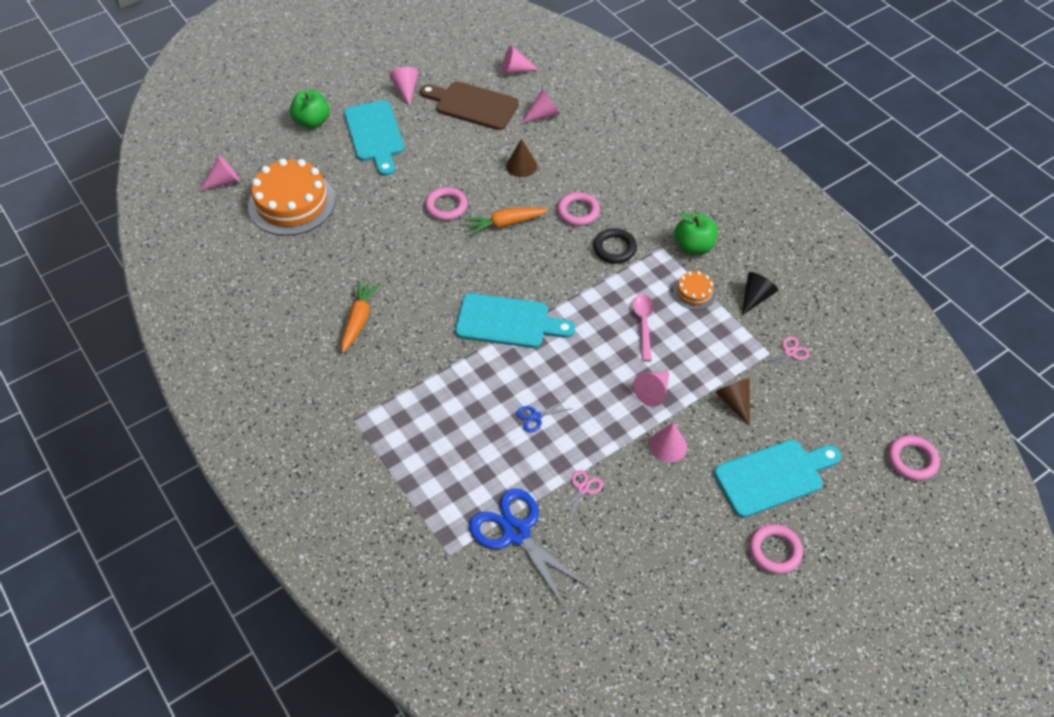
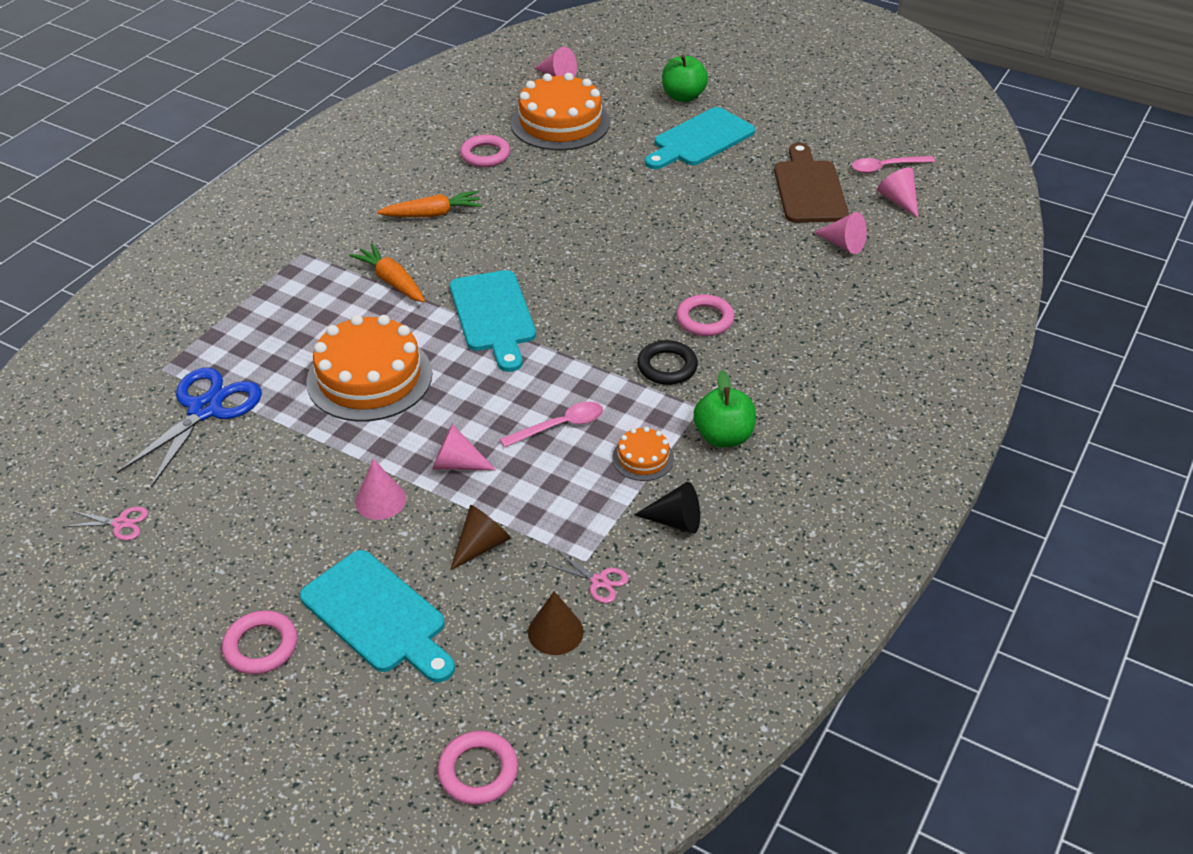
camera: 65 degrees right, 10 degrees down
(406, 90) = (788, 137): pink cone -> none
(446, 206) = (633, 220): pink ring -> pink ring (485, 155)
(475, 60) = (886, 167): none -> pink spoon
(505, 224) = (640, 269): orange carrot -> orange carrot (392, 281)
(521, 166) = (743, 253): brown cone -> brown cone (555, 632)
(536, 417) = (369, 377): blue scissors -> orange cake
(583, 489) = (285, 444): pink scissors -> pink scissors (120, 523)

